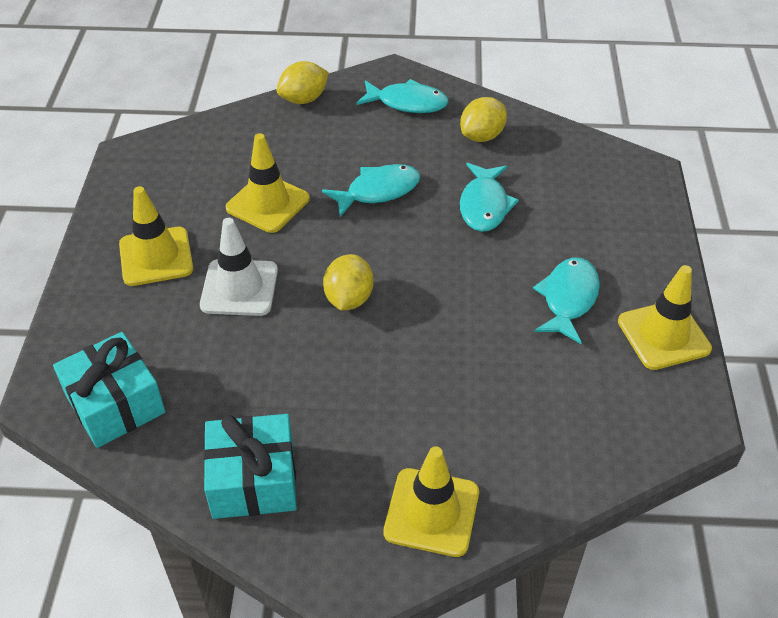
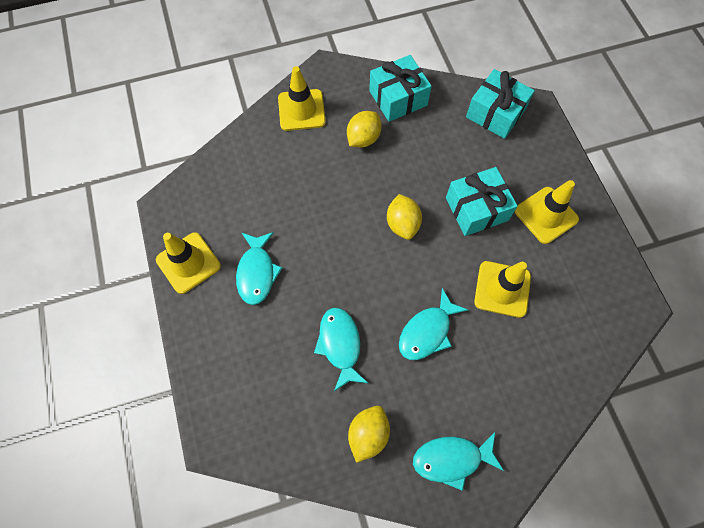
camera: 160 degrees right, 20 degrees up
(239, 288) = (476, 209): white traffic cone -> turquoise gift
(303, 99) = (546, 428): yellow lemon -> yellow lemon (363, 138)

